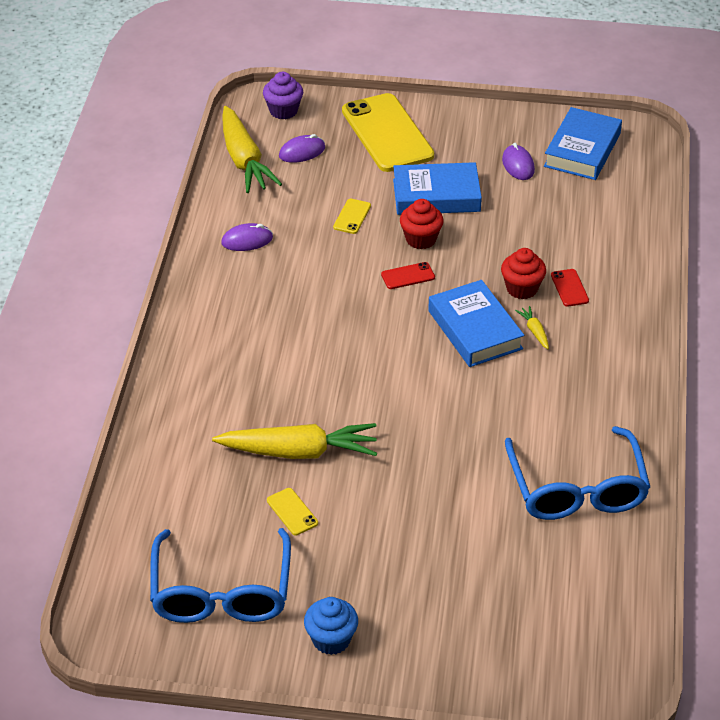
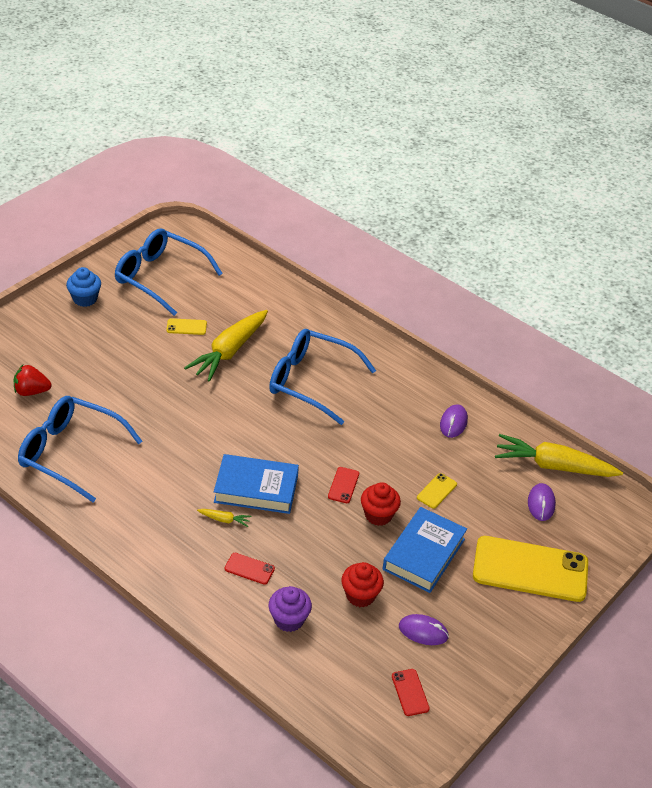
camera: 120 degrees right, 0 degrees up
(283, 111) = (607, 521): purple cupcake -> purple cupcake (289, 619)
(284, 364) = (311, 381): none -> blue glasses
(352, 216) = (436, 491): yellow phone -> yellow phone turned 75 degrees clockwise
(522, 288) = (274, 540): red cupcake -> red cupcake (360, 595)
(530, 581) = (31, 391): none -> red strawberry
(582, 150) = (410, 692): blue book -> red phone

